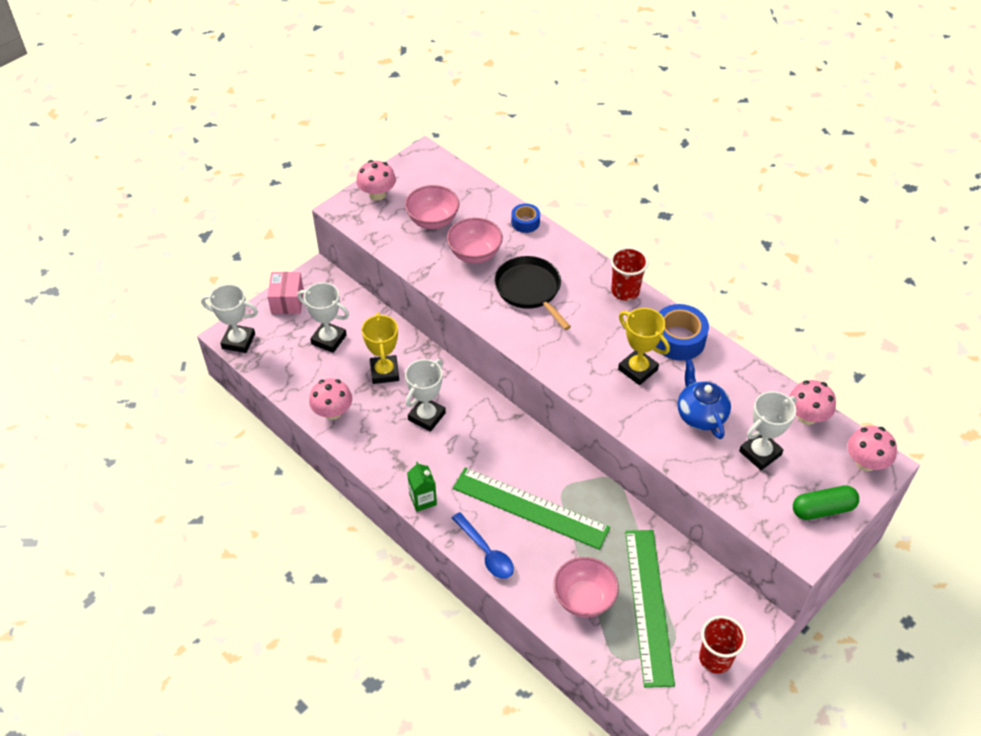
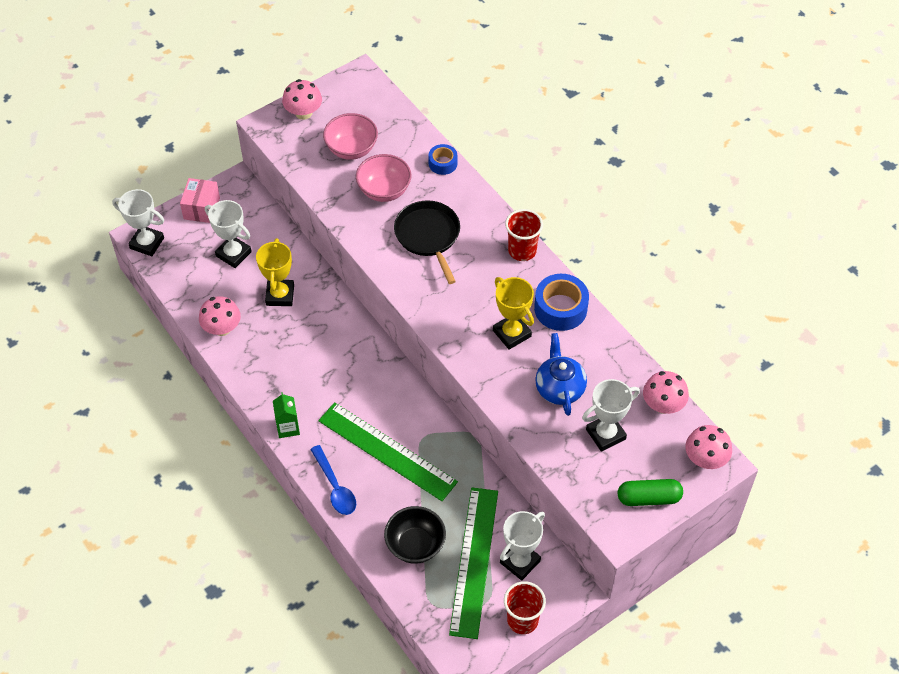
camera: 10 degrees right, 5 degrees up
(426, 416) = (310, 346): white trophy -> white trophy (520, 562)
(584, 598) = (415, 545): pink bowl -> black bowl

